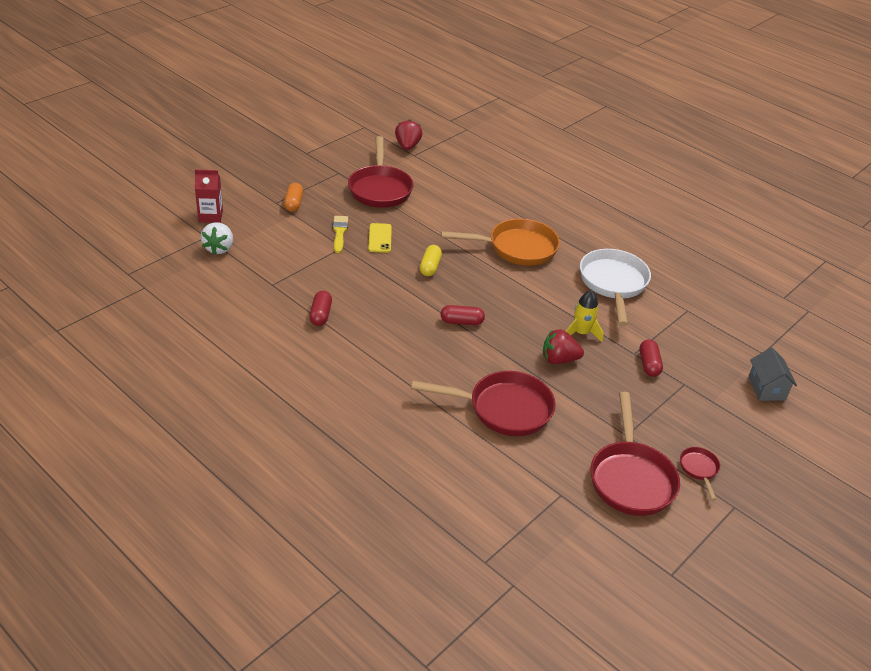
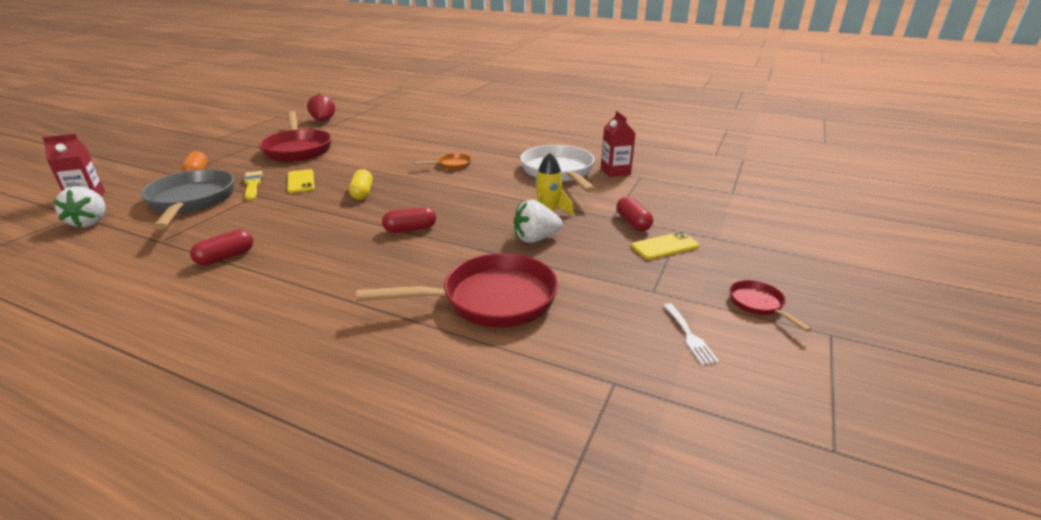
camera: 15 degrees left, 10 degrees down
(291, 242) = (191, 201): none -> grey pan
(320, 315) = (226, 257): red capsule -> red capsule turned 60 degrees clockwise
(517, 248) = (451, 165): orange pan -> orange pan, size x0.46
(559, 360) = (535, 239): red strawberry -> white strawberry
(631, 478) = (689, 336): red pan -> white fork
(661, 396) = (665, 246): none -> yellow phone
(667, 296) = (615, 171): none -> red carton
(766, 388) = (760, 217): grey house -> none

